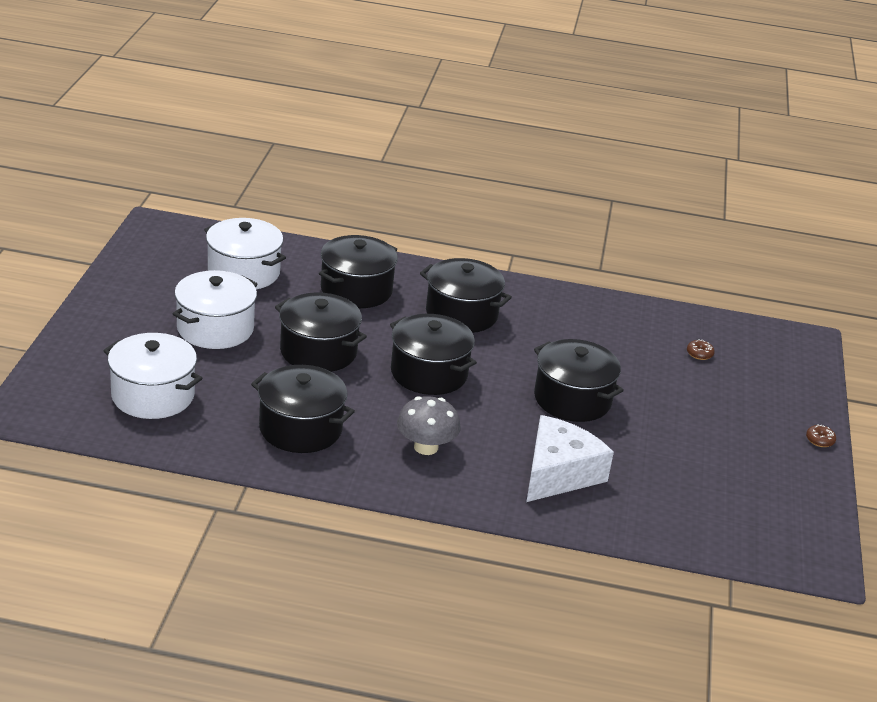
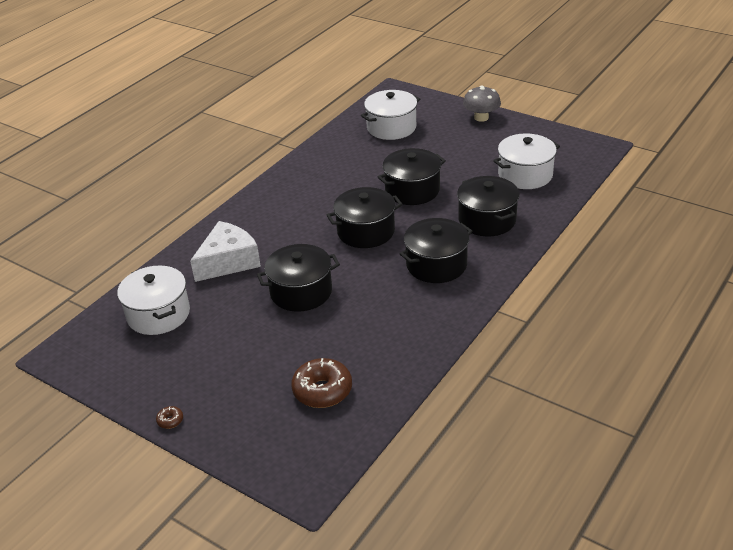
camera: 120 degrees right, 5 degrees up
(215, 328) = (455, 155): white pot -> white pot (158, 314)
(300, 428) = (333, 171): black pot -> none
(426, 447) = (288, 213): grey mushroom -> grey mushroom (481, 117)
(558, 473) = (228, 261): white cheese -> white cheese turned 105 degrees counterclockwise
(699, 354) = (322, 390): brown donut -> brown donut, size x2.31

